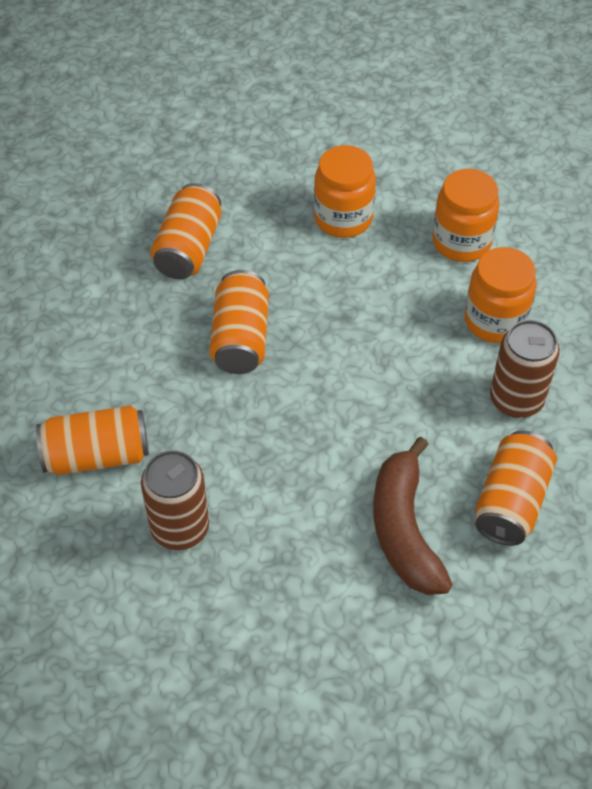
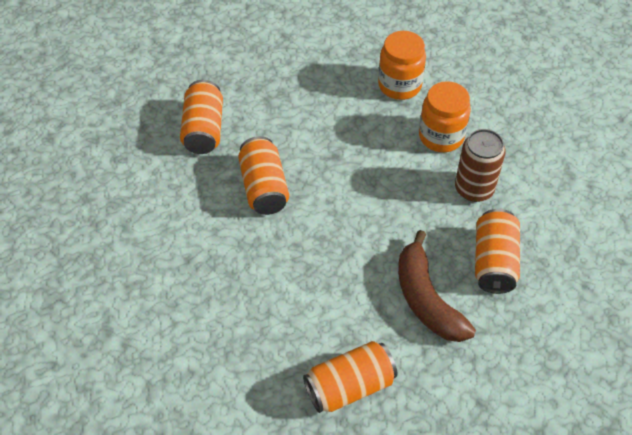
camera: 15 degrees left, 0 degrees up
(97, 455) = (184, 297): orange can -> orange can (349, 386)
(180, 528) = (264, 336): brown can -> none
(343, 218) = (310, 85): orange jar -> none

